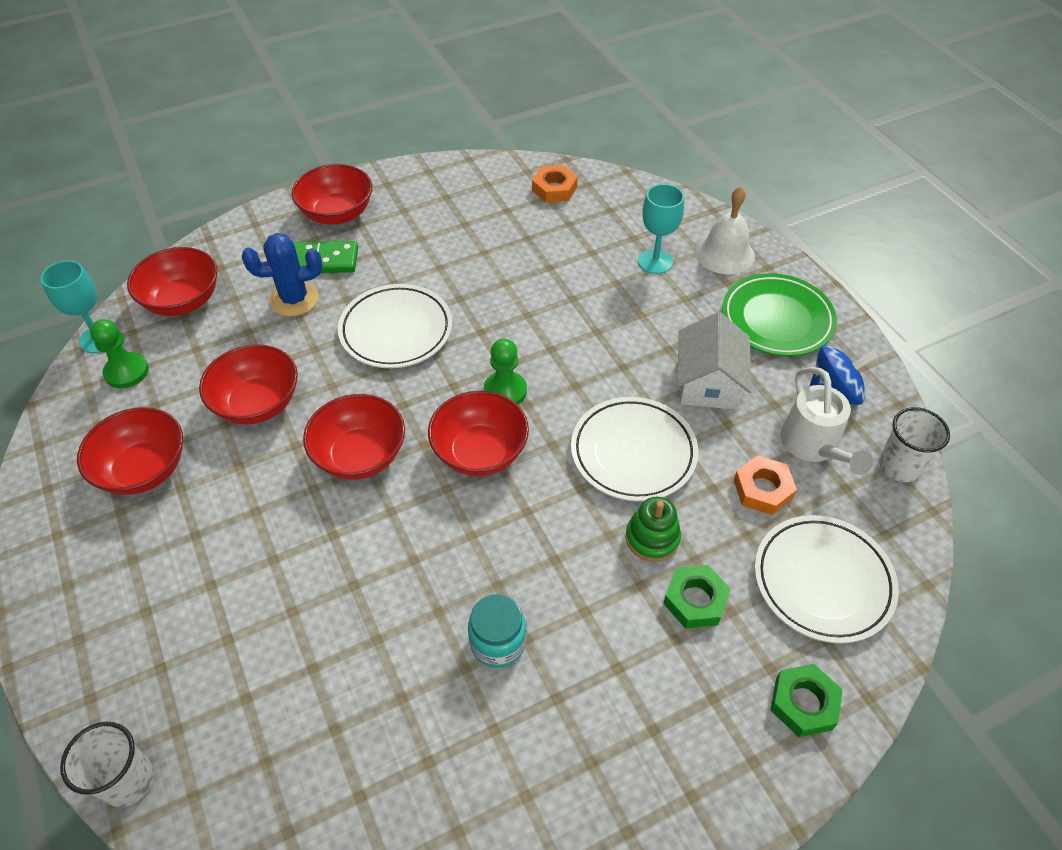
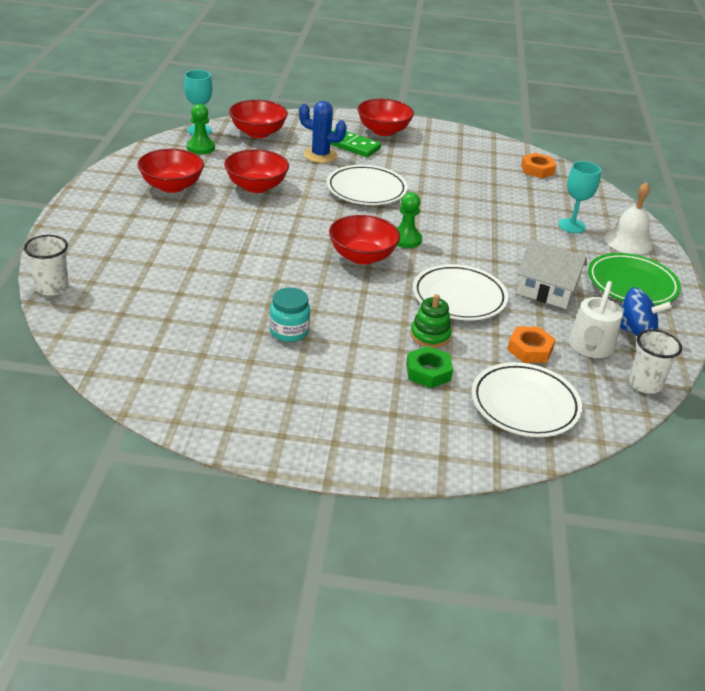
camera: 30 degrees right, 15 degrees down
(360, 455) = (291, 229): red bowl -> none
(708, 382) = (547, 290): white house -> white house turned 75 degrees clockwise
(803, 703) = (449, 444): green nut -> none

